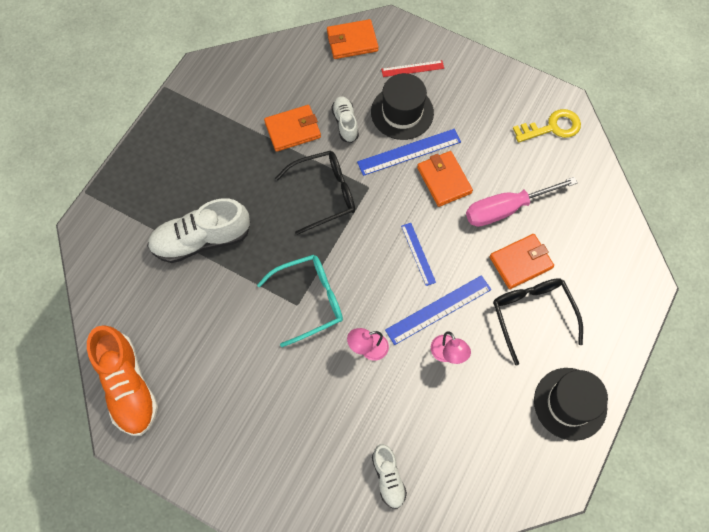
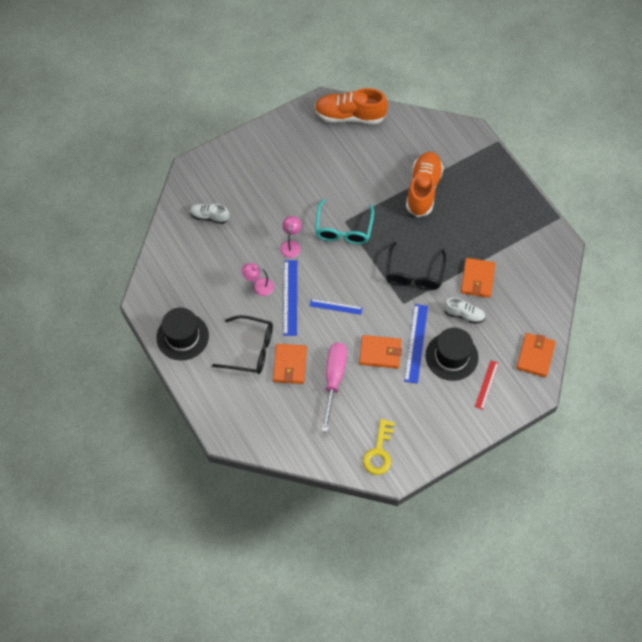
camera: 120 degrees right, 5 degrees down
(201, 240) = (423, 189): white shoe -> orange shoe

